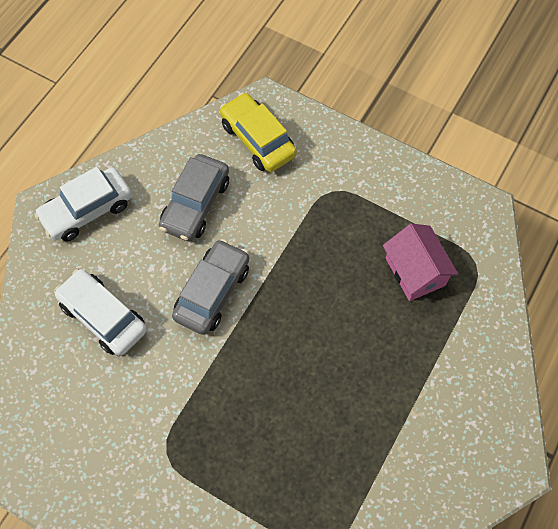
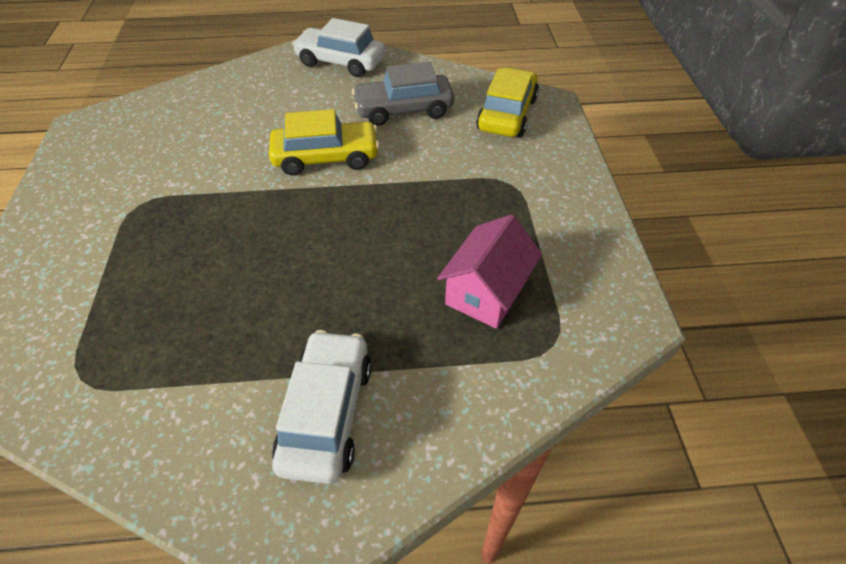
camera: 55 degrees right, 15 degrees down
(103, 317) = (250, 111): white car -> white car (327, 413)
(212, 292) = (326, 158): grey car -> yellow car

